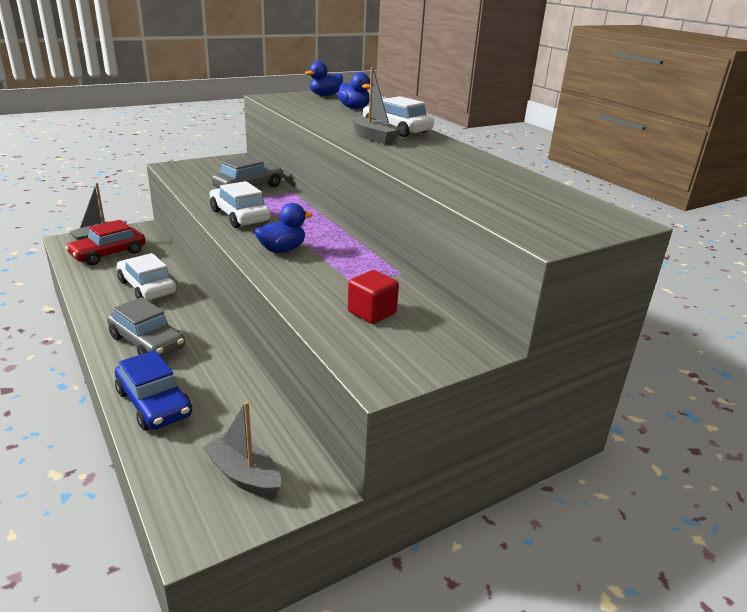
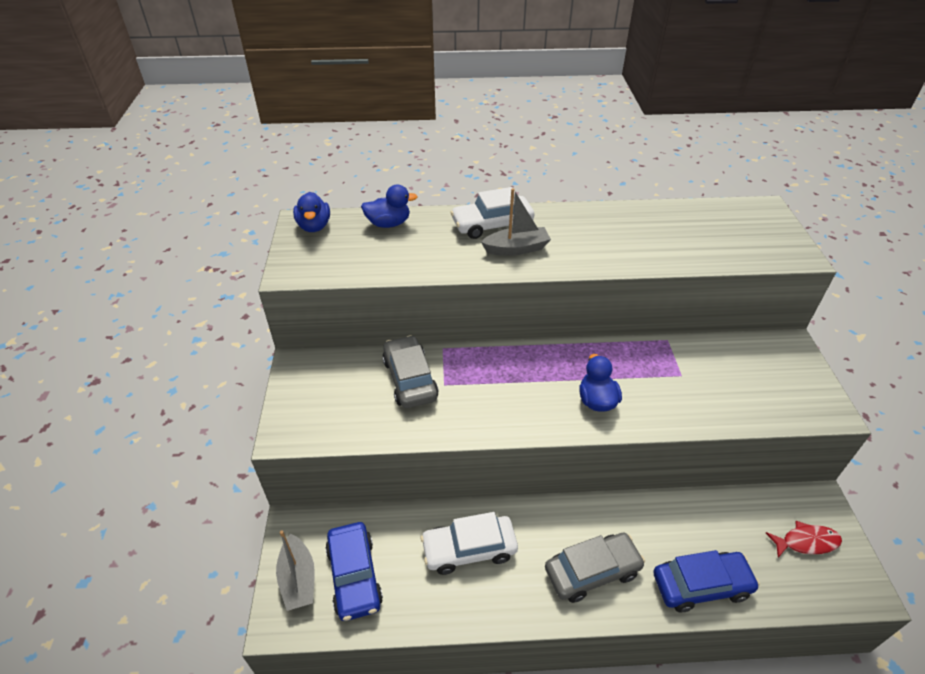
camera: 60 degrees left, 15 degrees up
(108, 254) = (354, 576): red car -> blue car
(239, 216) = (496, 410): white car -> none
(244, 475) = (806, 542): grey boat -> red fish
(372, 312) = (734, 382): red cube -> none

